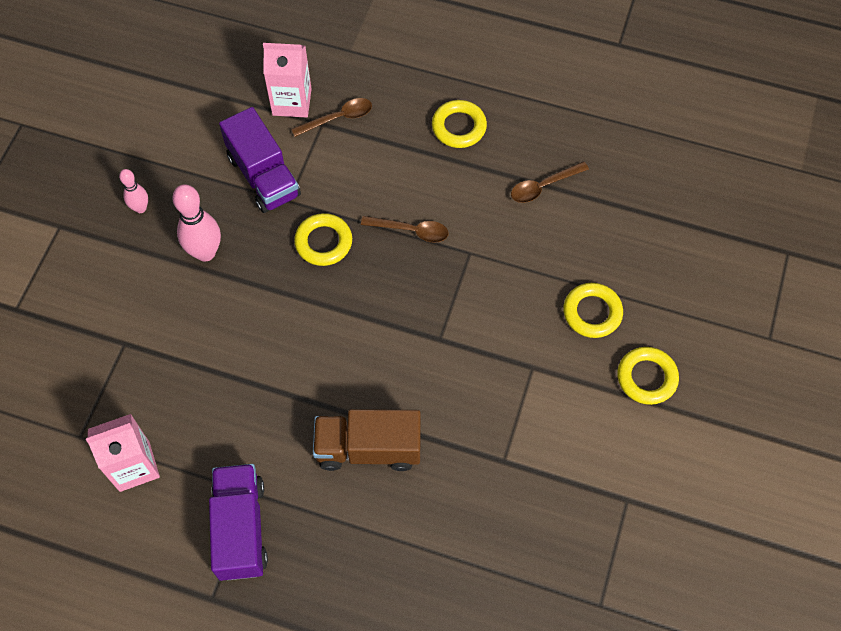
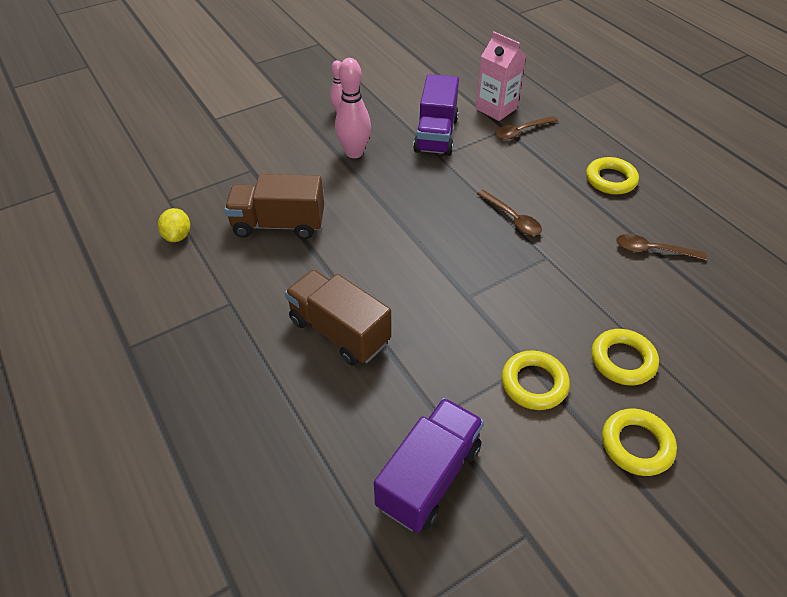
camera: 40 degrees right, 15 degrees down
(134, 466) = (178, 236): pink carton -> yellow lemon
(215, 385) = (279, 224): none -> brown truck
(241, 528) = (196, 318): purple truck -> purple truck (429, 476)
(323, 242) = (439, 190): yellow ring -> yellow ring (534, 383)
(338, 118) = (521, 131): brown spoon -> brown spoon turned 135 degrees clockwise

